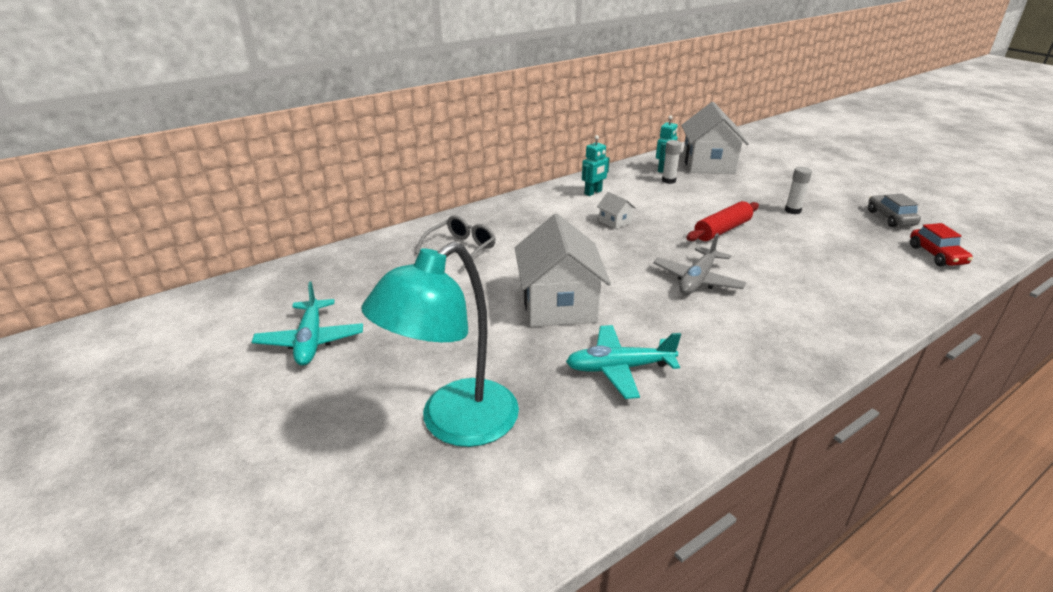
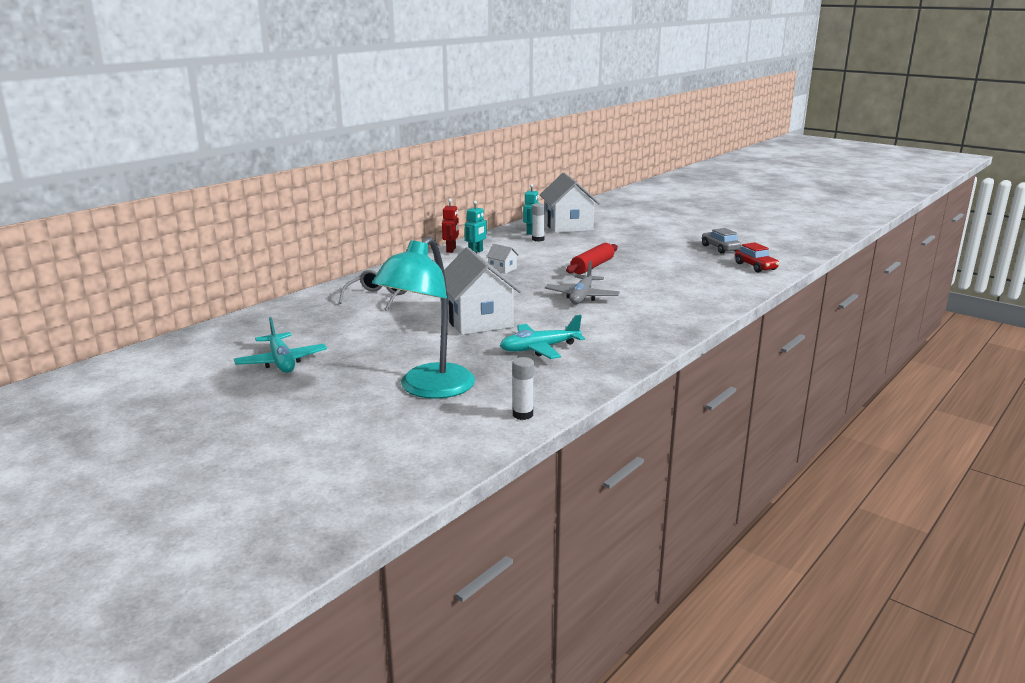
camera: 15 degrees left, 10 degrees down
(567, 186) = (451, 250): none -> red robot
(792, 210) = (645, 250): white glue stick -> white glue stick (522, 415)

